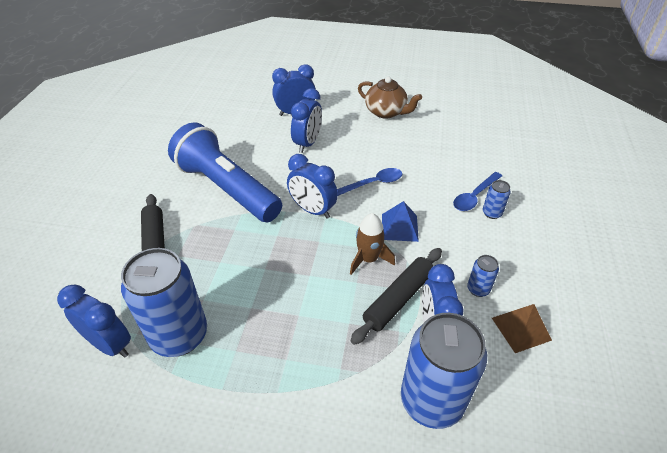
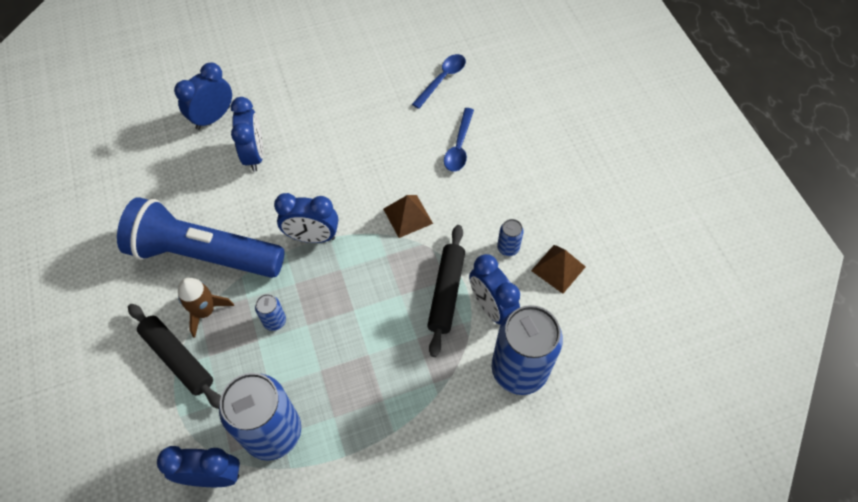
camera: 30 degrees left, 15 degrees up
(368, 259) = (398, 265): brown rocket -> brown rocket (205, 311)
(372, 184) = (354, 177): blue spoon -> blue spoon (442, 79)
(386, 112) = (315, 73): brown teapot -> none
(399, 227) = (407, 216): blue pyramid -> brown pyramid
(492, 213) = (483, 159): blue can -> blue can (274, 321)

